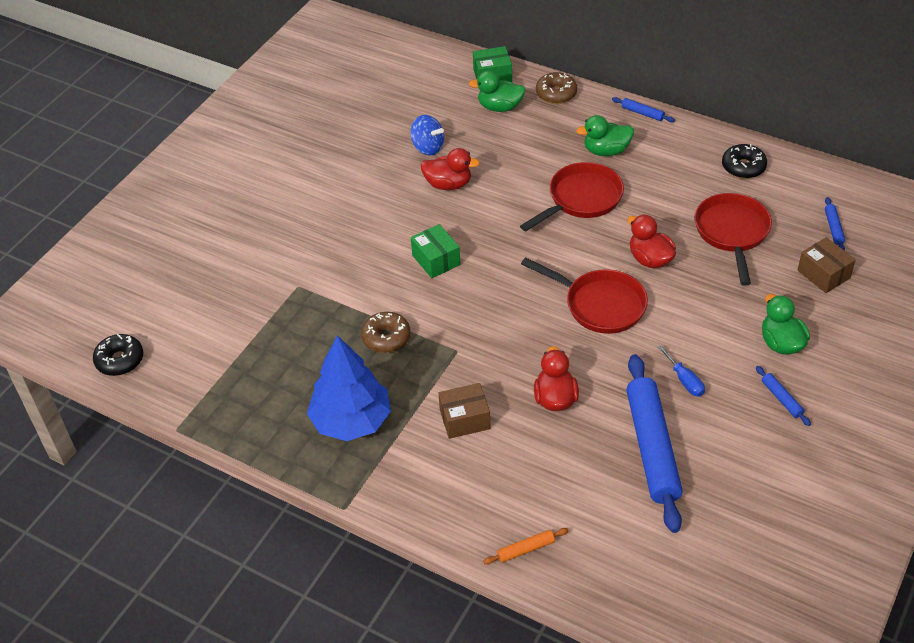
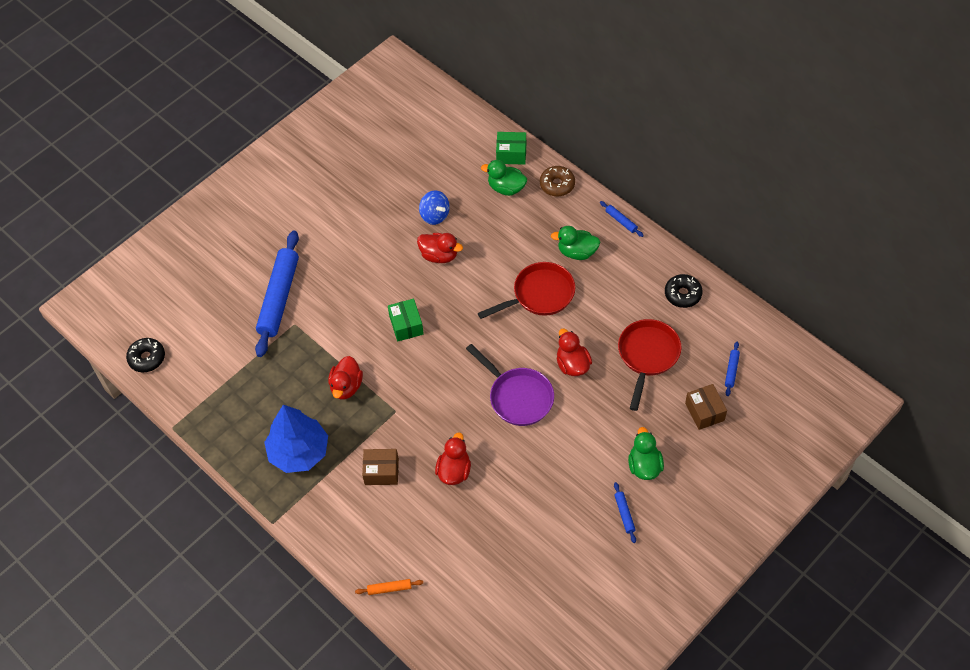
camera: 15 degrees right, 10 degrees up
(386, 338) = (346, 386): brown donut -> red duck
(600, 305) = (518, 397): red pan -> purple pan
(652, 448) = (510, 530): blue rolling pin -> blue rolling pin (279, 298)
(684, 380) = (557, 480): blue screwdriver -> none

